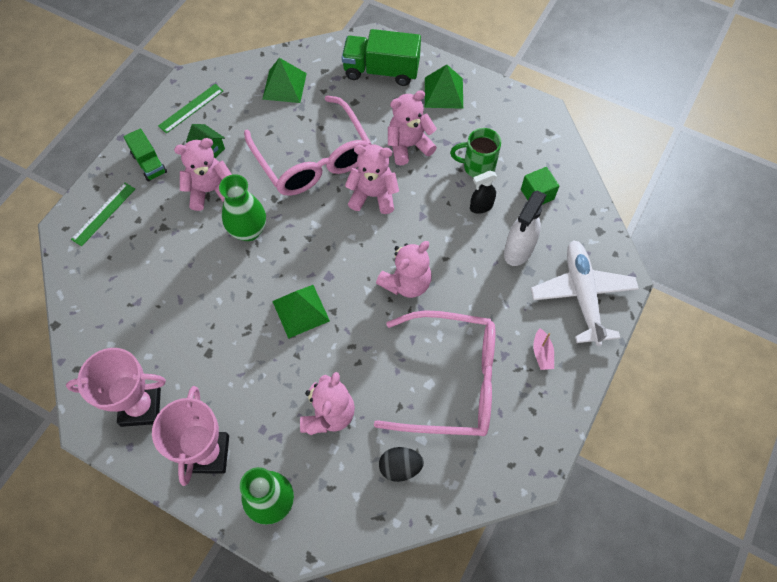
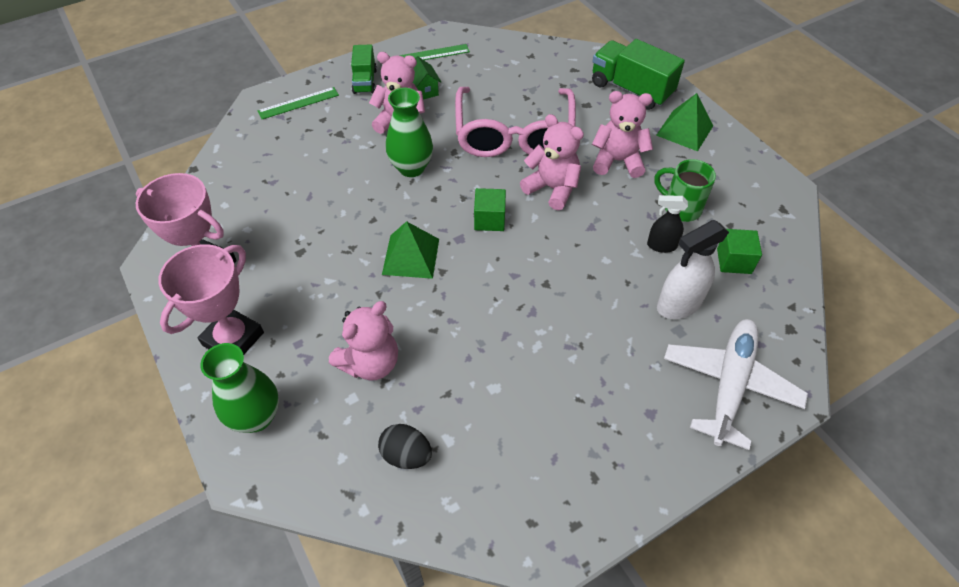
camera: 30 degrees right, 10 degrees down
(284, 86) = (528, 68): green pyramid -> none
(341, 247) = (489, 219): none -> green cube
(406, 283) = (534, 280): pink teddy bear -> none
(450, 381) = (519, 397): pink glasses -> none
(542, 353) = (643, 422): pink boat -> none

